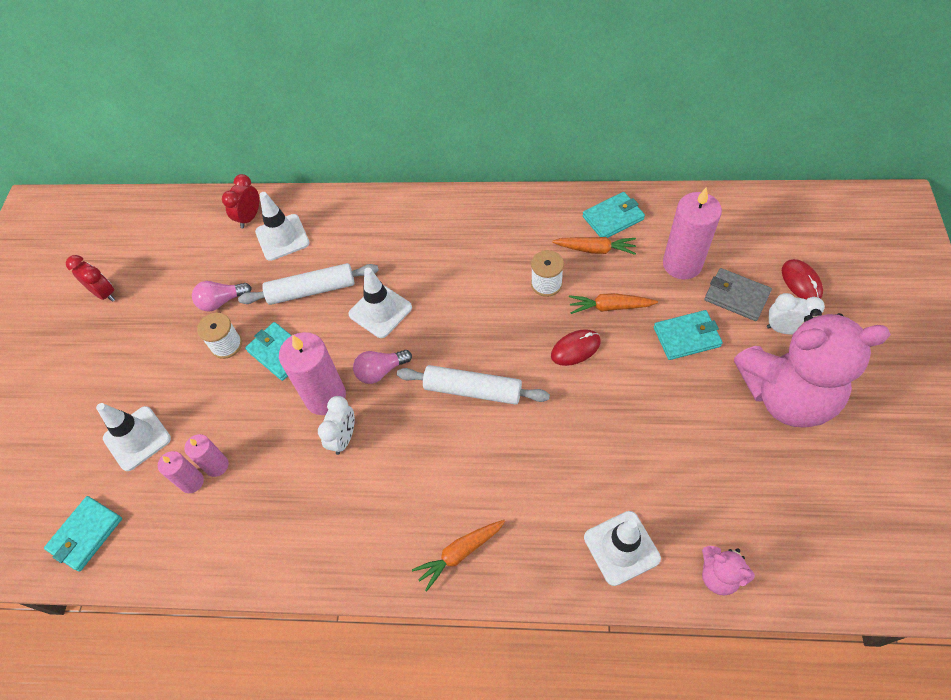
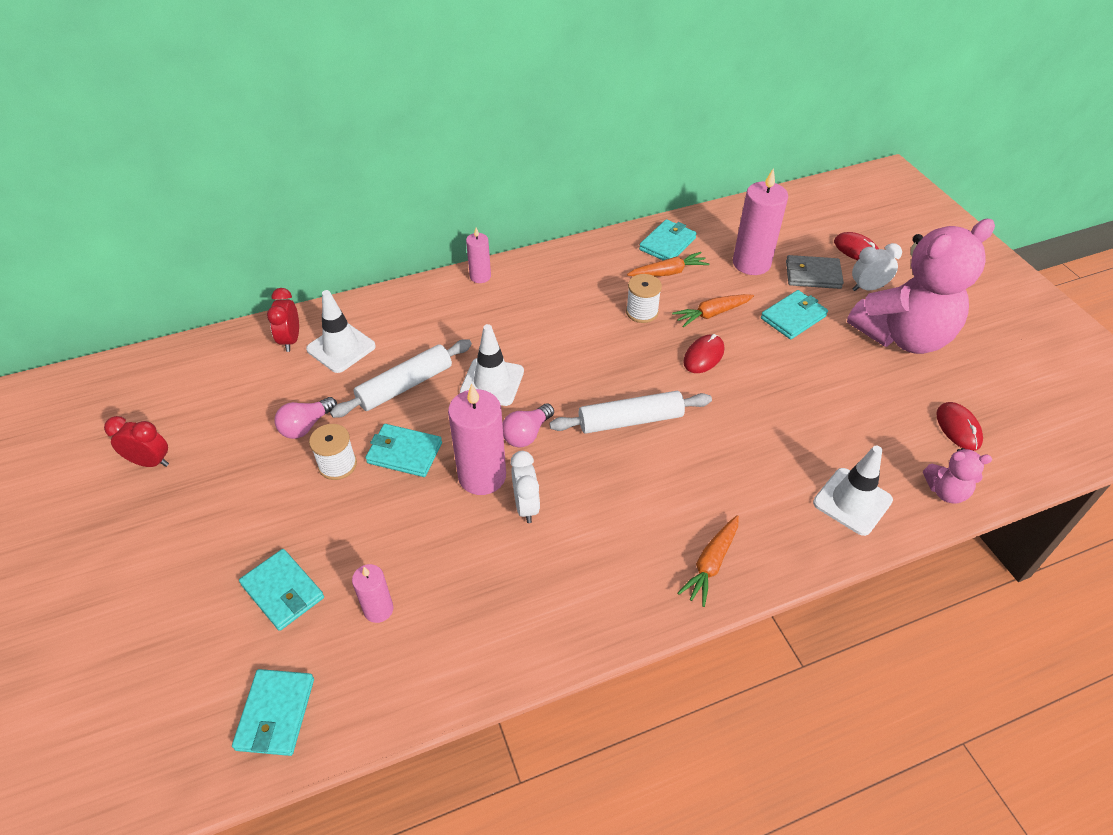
camera: 30 degrees left, 10 degrees down
(137, 438) = (283, 591): white traffic cone -> turquoise wallet
(217, 465) = (398, 583): pink candle -> pink candle (480, 276)
(777, 515) = (958, 428): none -> red mouse

